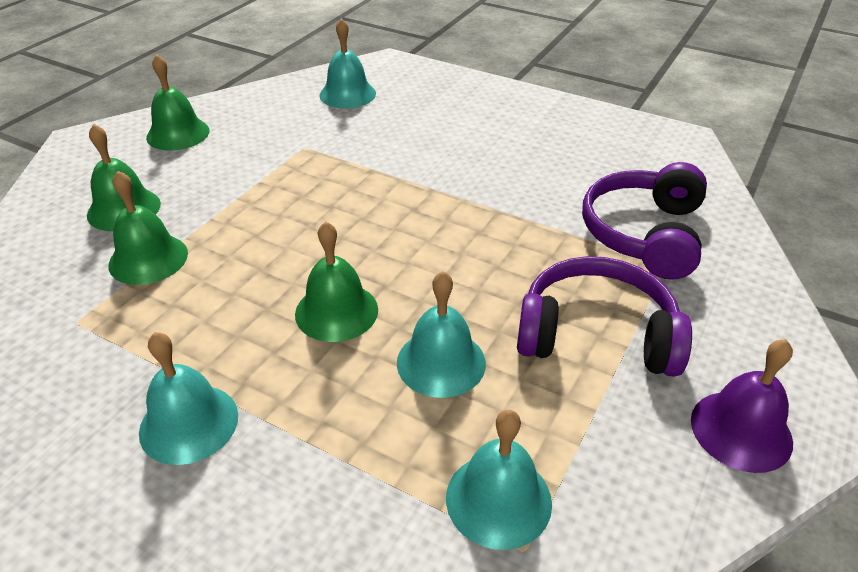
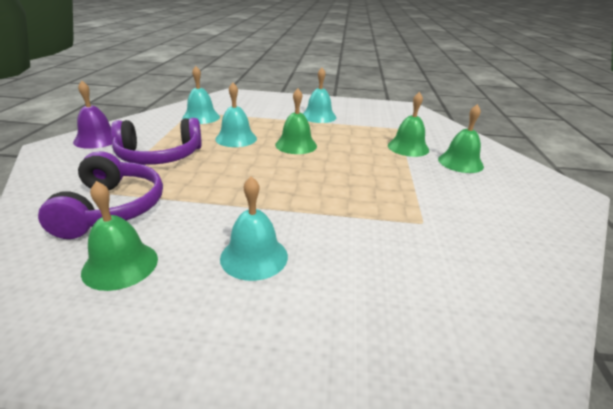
camera: 155 degrees right, 10 degrees down
(178, 134) = (529, 211): green bell -> green bell (120, 265)
(347, 94) = (473, 302): turquoise bell -> turquoise bell (254, 257)

